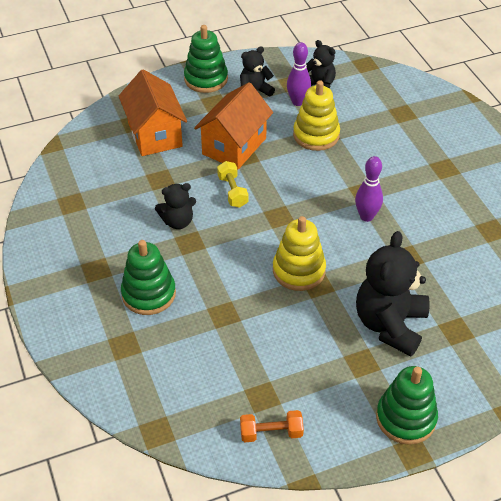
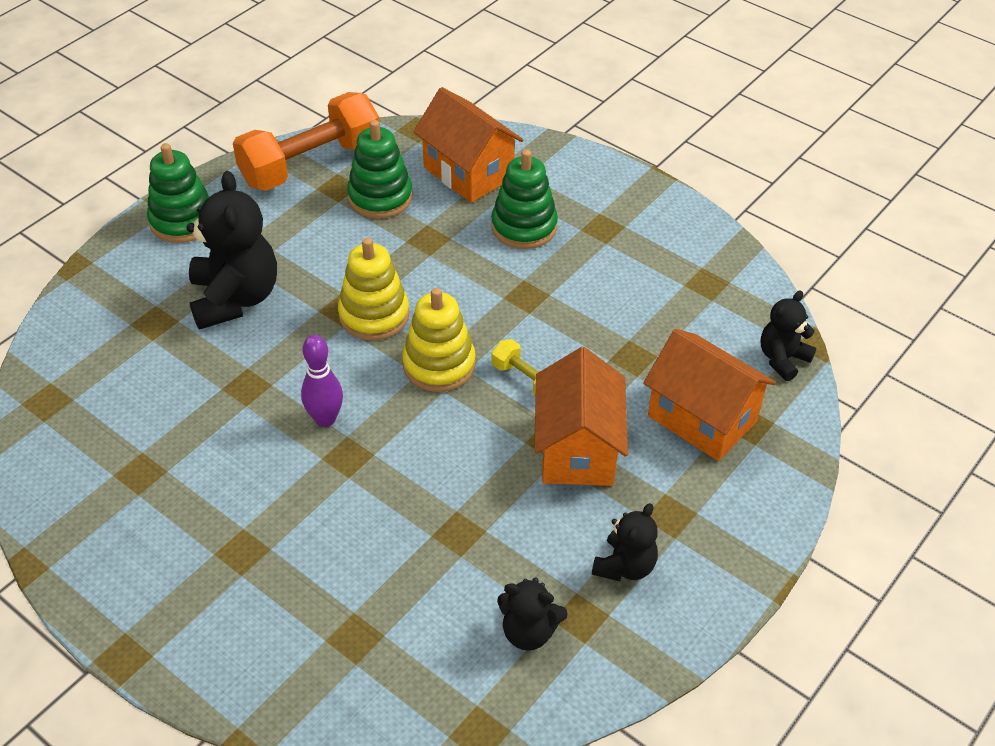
camera: 150 degrees right, 0 degrees up
(150, 362) = (468, 172): none -> orange house
(178, 221) = (561, 313): black teddy bear -> black teddy bear (782, 359)
(206, 79) = (722, 556): green stacking toy -> green stacking toy (380, 197)
(271, 433) = (311, 164): orange dumbbell -> orange dumbbell, size x2.19
(298, 102) = (542, 578): purple bowling pin -> none
(316, 135) = (471, 523): yellow stacking toy -> yellow stacking toy (439, 365)

